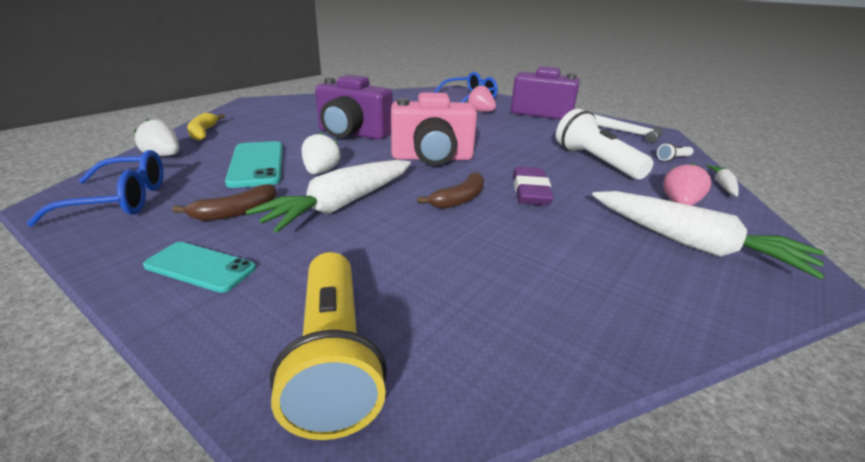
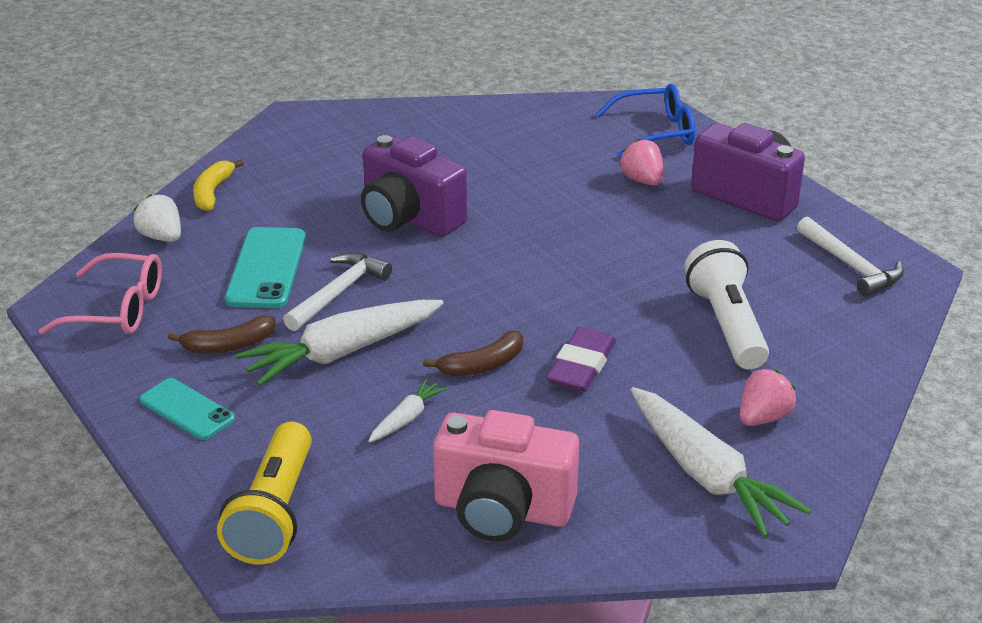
camera: 20 degrees right, 5 degrees up
(121, 200) = (118, 309): blue glasses -> pink glasses
(321, 171) = (338, 293): white strawberry -> white hammer
(432, 158) = (493, 286): pink camera -> pink camera (502, 510)
(673, 159) = (858, 335): white flashlight -> none
(723, 185) = (869, 398): white carrot -> white carrot (407, 418)

